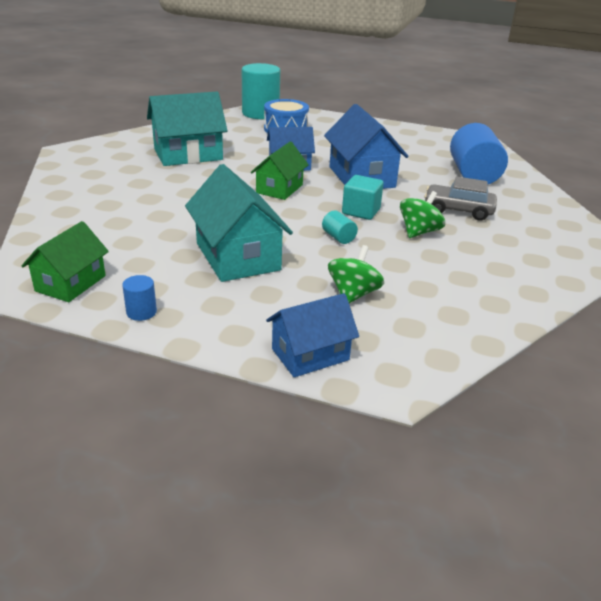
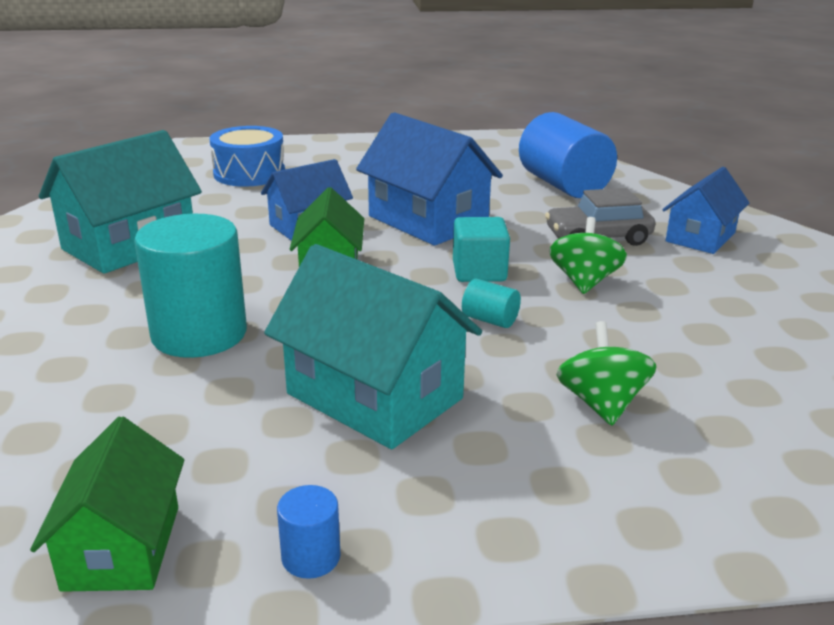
camera: 25 degrees left, 5 degrees down
(260, 113) = (188, 157): turquoise cylinder -> turquoise cylinder (199, 334)
(310, 354) = (648, 529): blue house -> blue house (700, 237)

